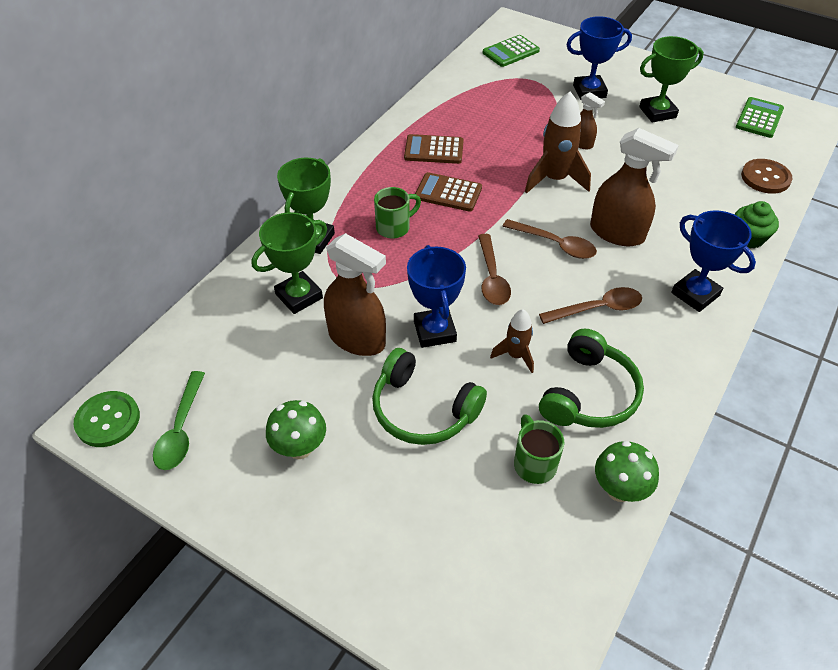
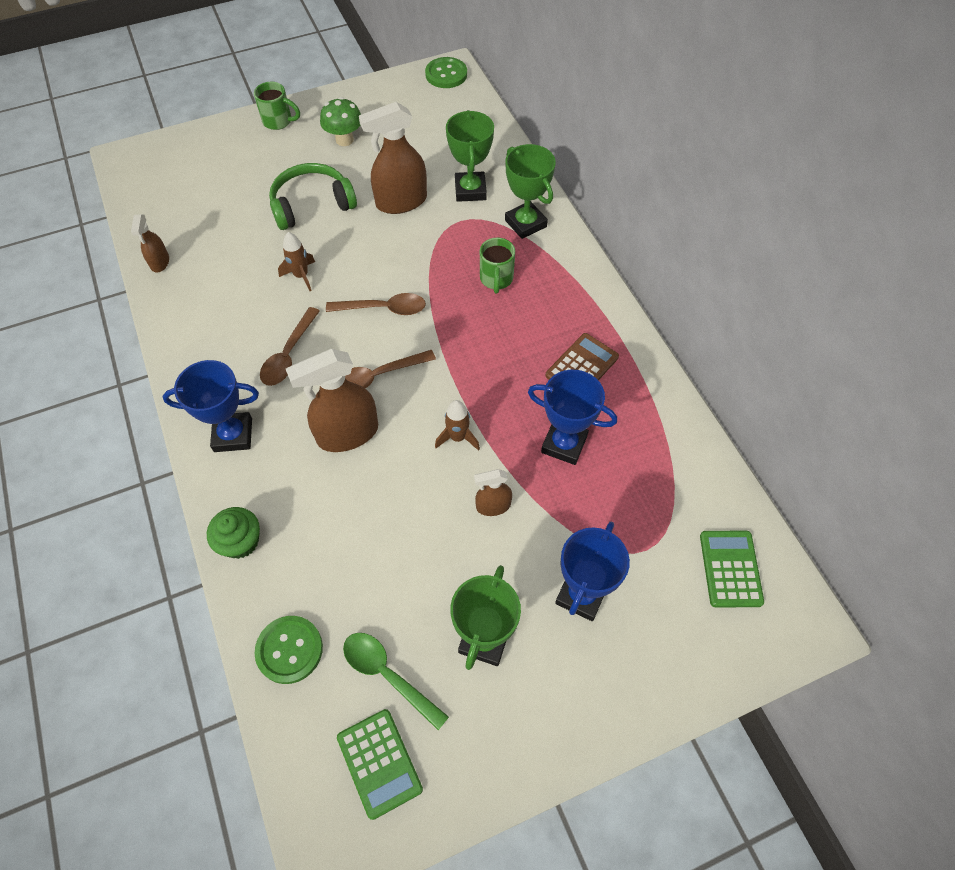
camera: 125 degrees right, 10 degrees up
(181, 429) = (409, 99): green spoon -> green spoon (388, 675)
(435, 331) = (366, 245): blue trophy -> blue trophy (564, 444)
(448, 193) = (509, 340): brown calculator -> none
(492, 277) = (383, 308): brown spoon -> brown spoon turned 150 degrees clockwise
(534, 463) = (220, 234): green mug -> green mug (278, 121)
(554, 179) = (458, 437): brown rocket -> brown rocket, size x0.57
(589, 394) = (231, 295): green headphones -> none
(619, 490) = (160, 262): green mushroom -> brown spray bottle
(765, 178) = (289, 650): brown button -> green button

